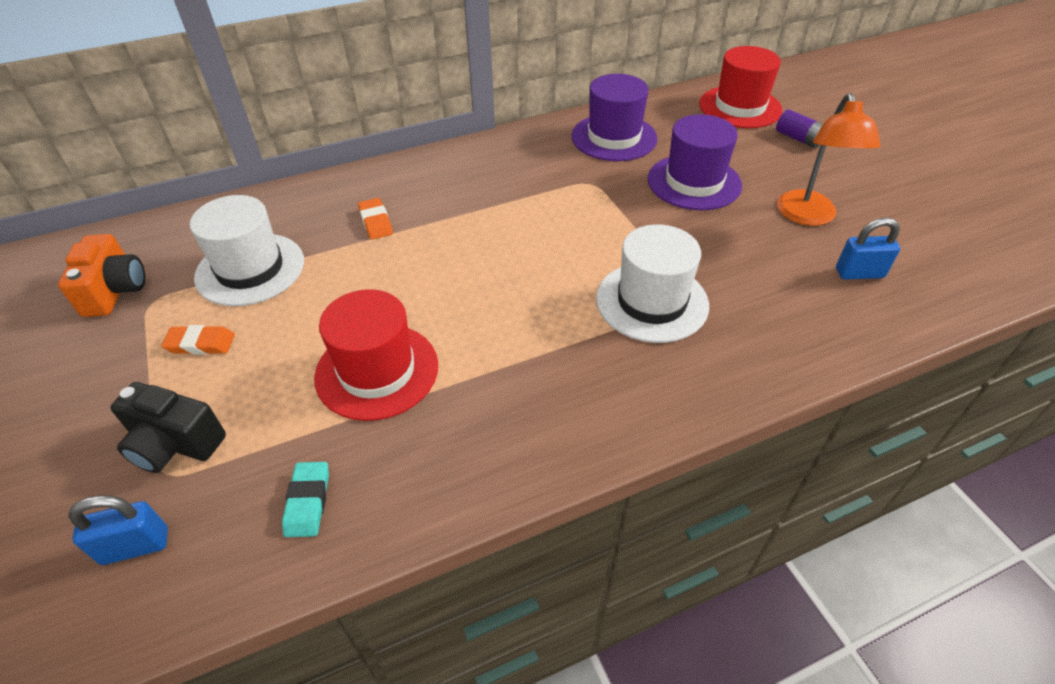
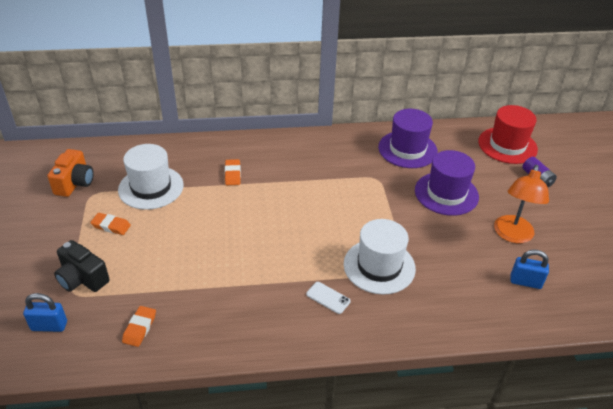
camera: 15 degrees right, 5 degrees down
(308, 501) = (139, 328): turquoise eraser -> orange eraser
(377, 371) = (200, 266): red hat -> none
(599, 367) = (328, 298): none -> white phone

